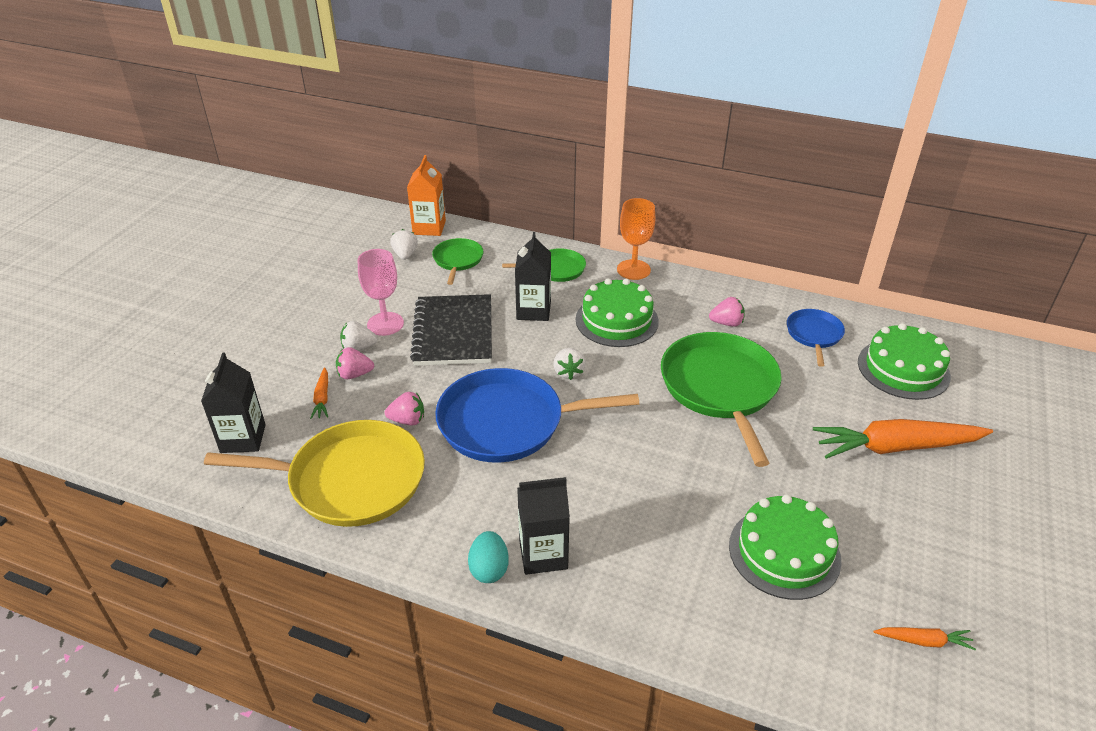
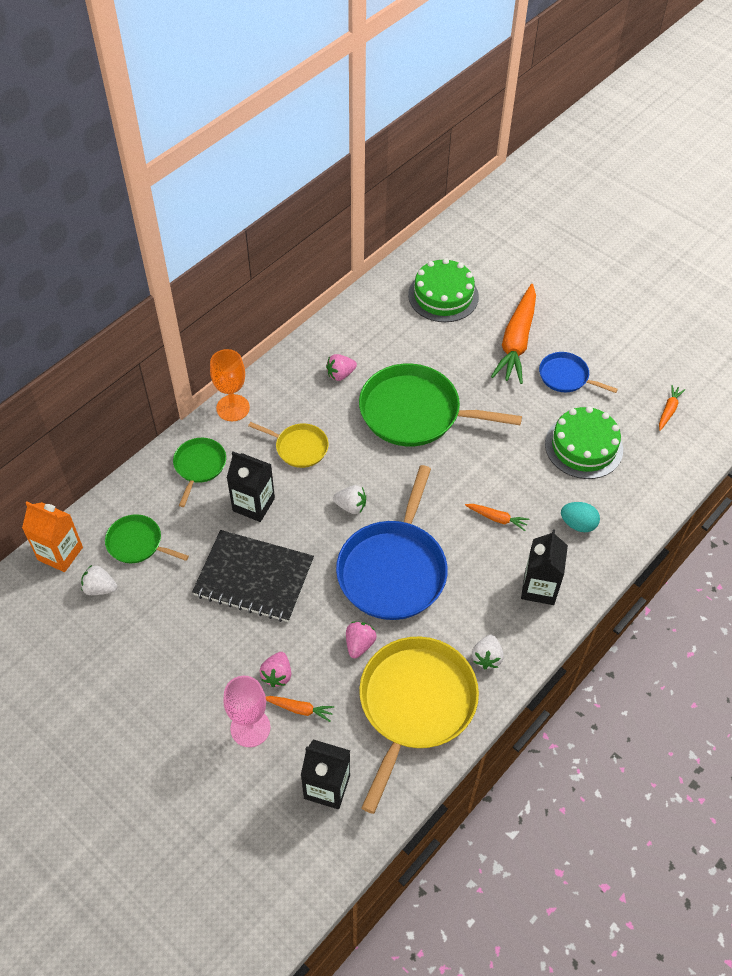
camera: 70 degrees left, 15 degrees up
(358, 347) = (238, 664): white strawberry -> white strawberry (486, 657)
(385, 324) = (211, 632): pink goblet -> pink goblet (250, 728)
(489, 569) = (541, 626): turquoise egg -> turquoise egg (578, 524)
(616, 320) = (299, 447): green cake -> yellow pan
(620, 491) = (497, 518): none -> orange carrot
(726, 323) = (340, 374): pink strawberry -> pink strawberry turned 135 degrees counterclockwise
(814, 335) = (382, 327): blue pan -> blue pan (566, 377)

